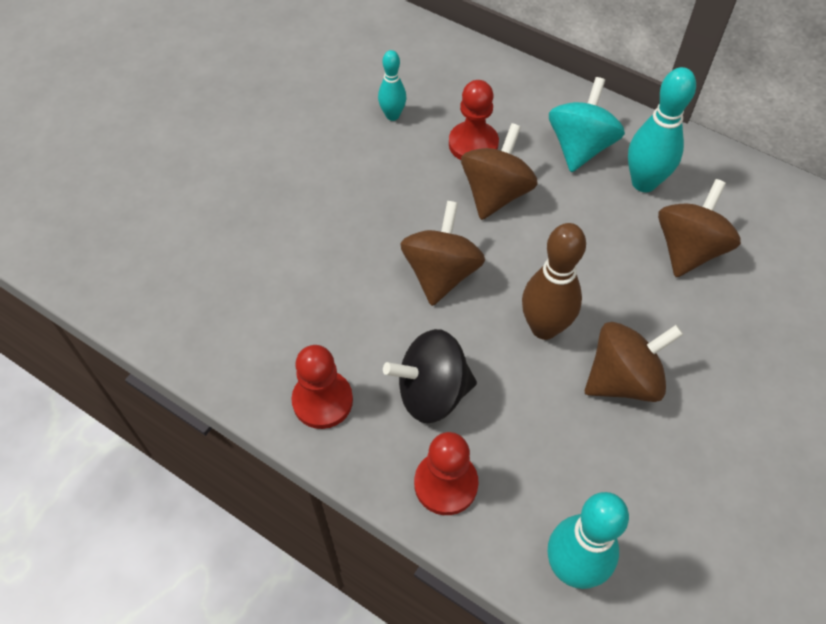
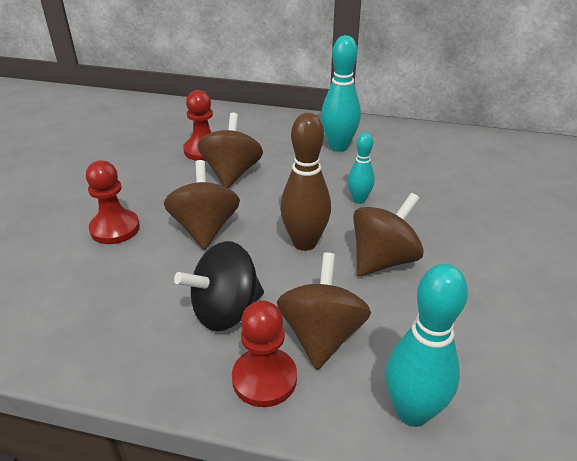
camera: 20 degrees left, 20 degrees down
(322, 401) = (121, 345): red pawn -> red pawn (115, 228)
(392, 115) = (134, 147): turquoise bowling pin -> turquoise bowling pin (359, 200)
(580, 147) = (284, 137): turquoise spinning top -> none
(688, 249) = (389, 174): brown spinning top -> brown spinning top (321, 335)

